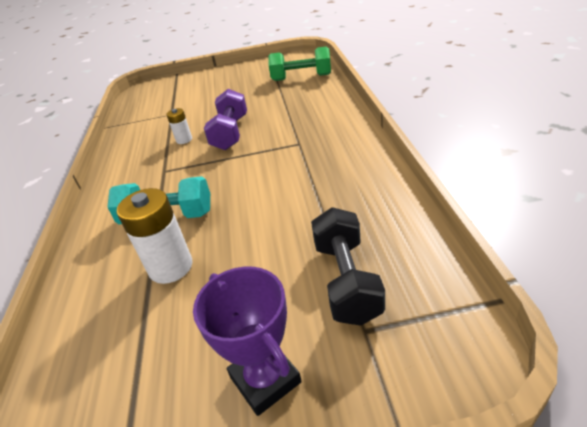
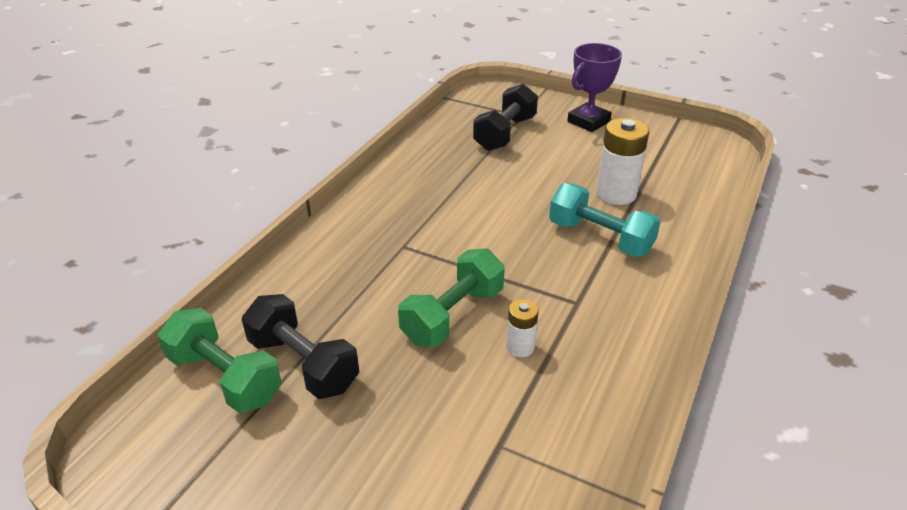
camera: 150 degrees left, 0 degrees up
(230, 133) = (453, 315): purple dumbbell -> green dumbbell
(265, 379) = (588, 121): purple trophy -> purple trophy turned 45 degrees clockwise
(277, 92) = (303, 364): none -> black dumbbell

